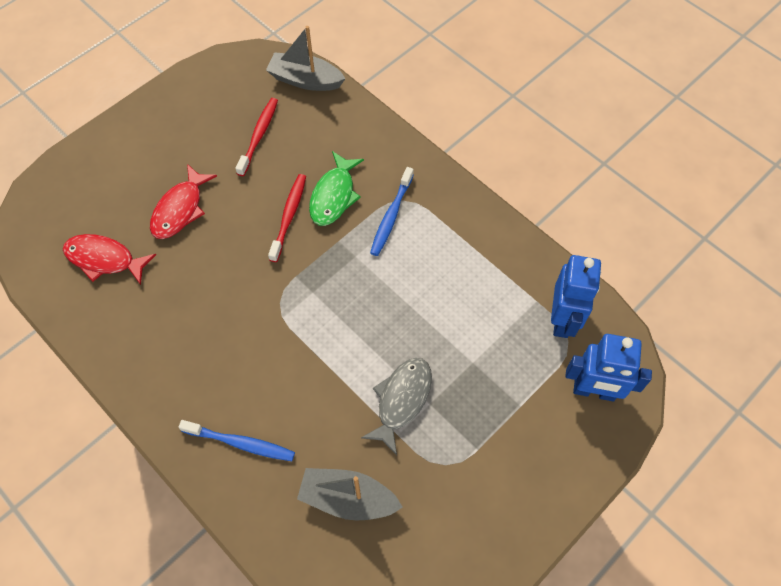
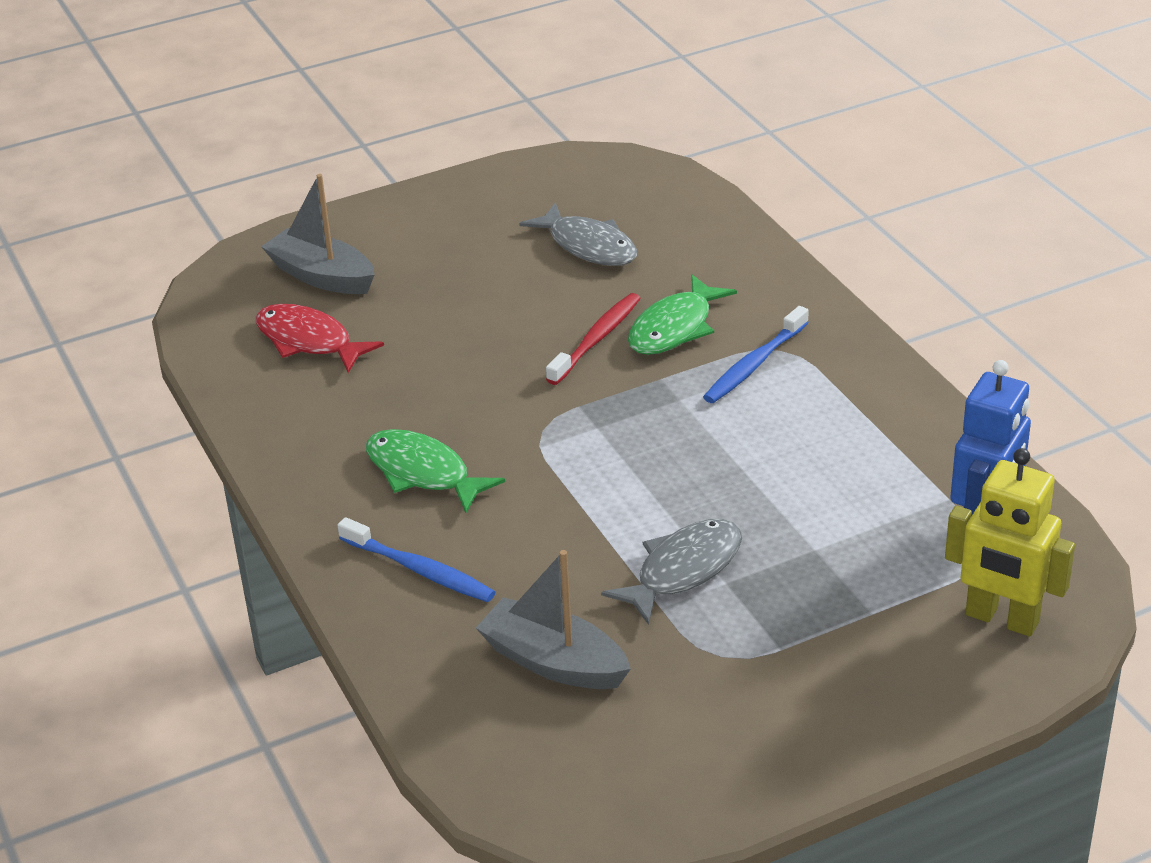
camera: 20 degrees right, 25 degrees down
(180, 209) = (439, 306): red fish -> none
(216, 358) = (423, 473): none -> green fish
(259, 136) = (588, 246): red toothbrush -> grey fish
(305, 80) = (685, 197): grey boat -> grey boat (322, 276)
(594, 391) = (1001, 619): blue robot -> yellow robot

